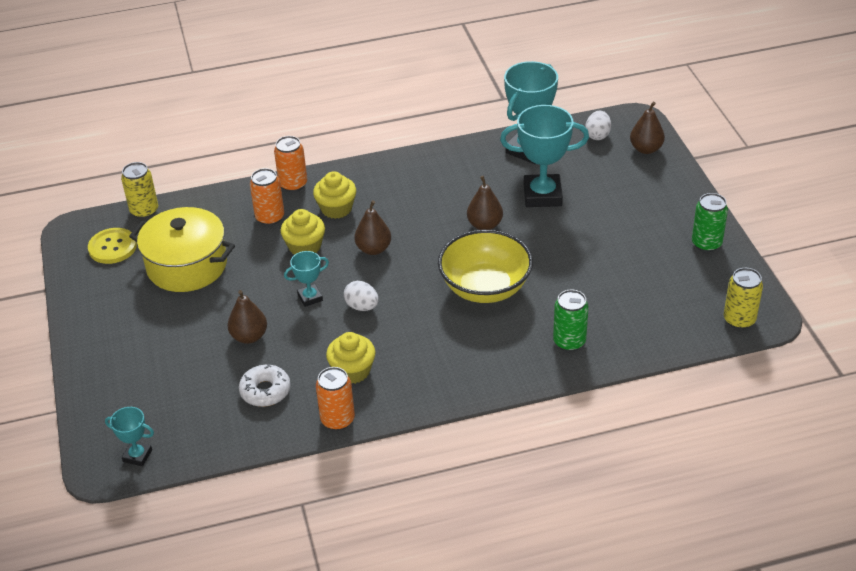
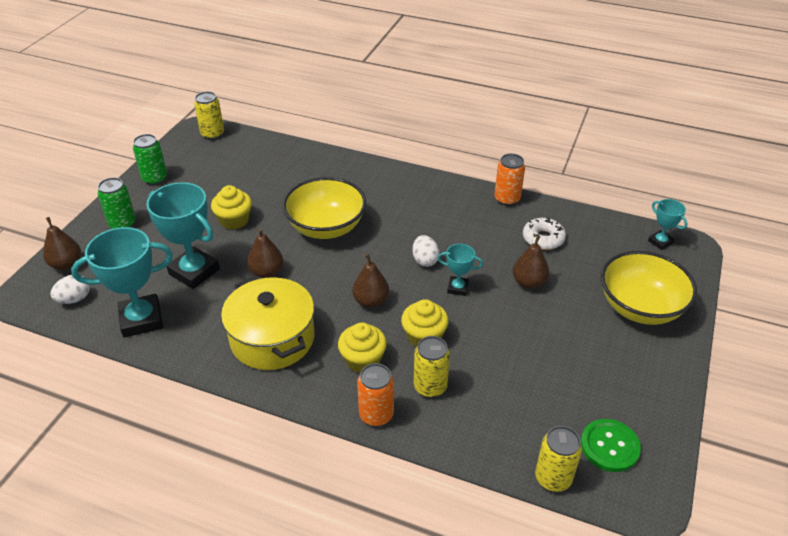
camera: 145 degrees left, 0 degrees up
(112, 247) = (609, 446): yellow button -> green button
(131, 367) = (640, 307): none -> yellow bowl
(187, 265) = (543, 378): yellow pot -> yellow pot (272, 338)
(270, 218) = (430, 387): orange can -> yellow can
(352, 371) = (472, 221): yellow cupcake -> yellow cupcake (234, 220)
(569, 342) = (319, 170): green can -> green can (123, 224)

